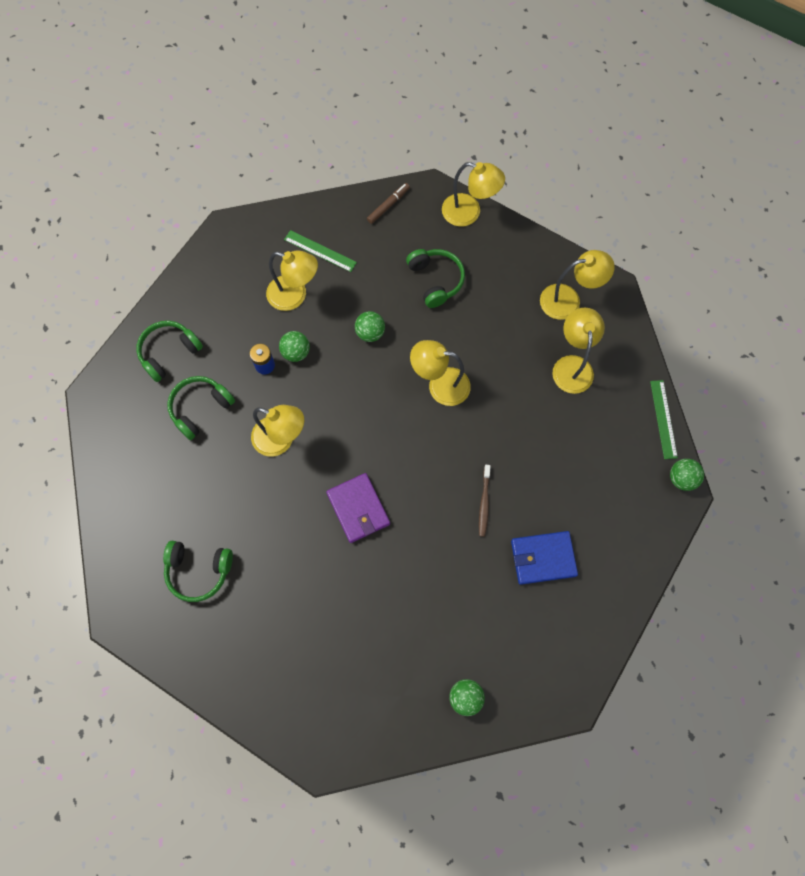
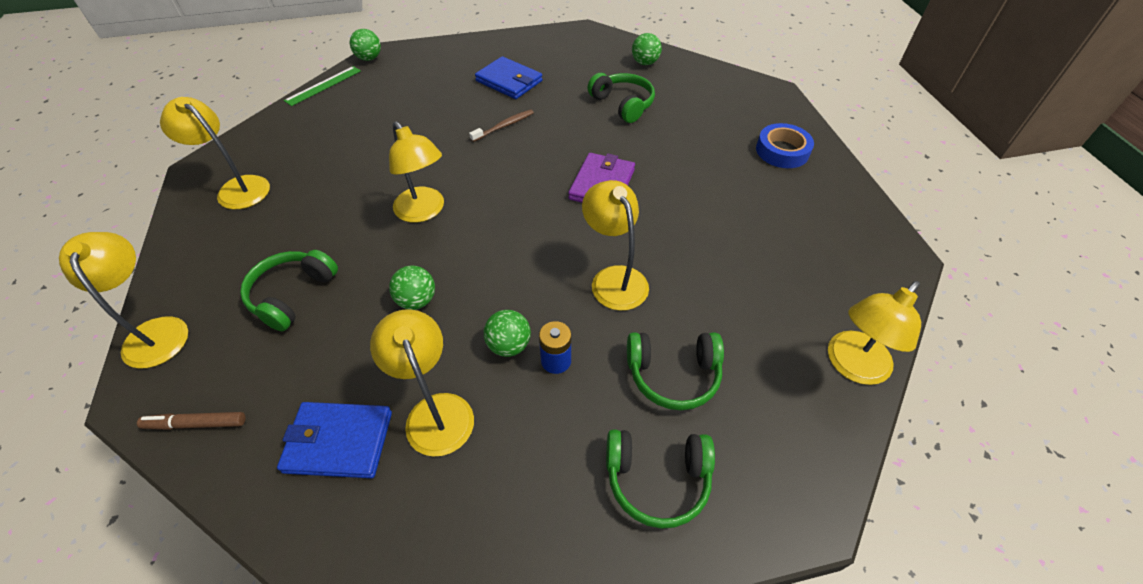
camera: 135 degrees left, 20 degrees down
(198, 571) = (791, 238): green headphones -> green headphones (623, 104)
(262, 669) = (782, 151): none -> blue tape
(320, 251) = (338, 442): green ruler -> blue wallet
(572, 365) = (316, 149): yellow lamp -> yellow lamp (852, 366)

